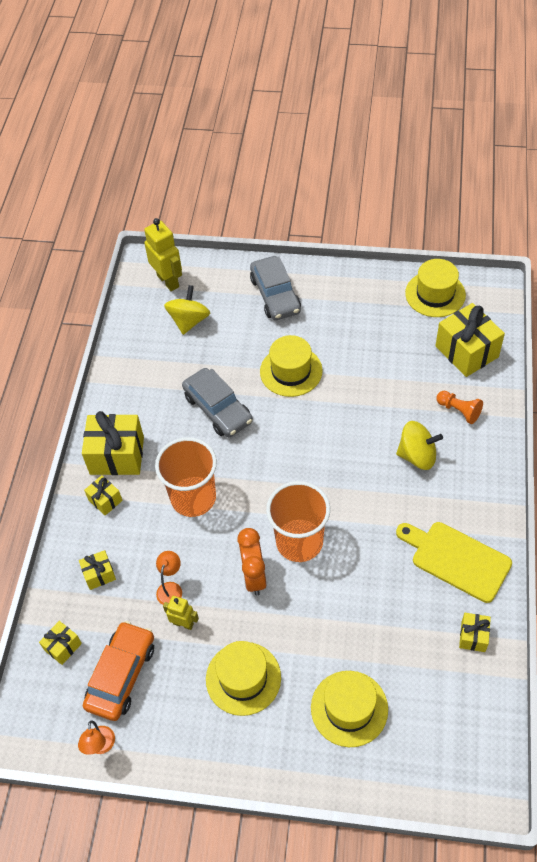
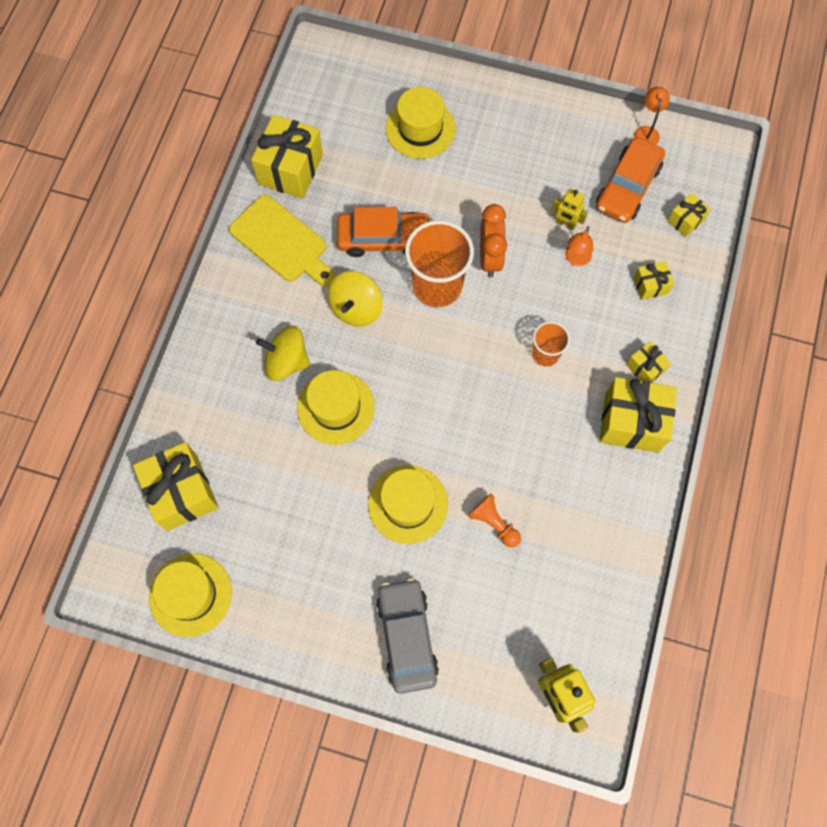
camera: 175 degrees left, 15 degrees up
(189, 321) = (531, 613): yellow spinning top -> yellow spinning top (356, 308)
(193, 498) = (545, 354): orange cup -> orange cup, size x0.54
(218, 409) = (506, 465): grey car -> none
(243, 678) = (512, 167): yellow hat -> yellow hat (336, 407)
(359, 578) = (384, 239): none -> orange car
(459, 411) = (221, 410): orange pawn -> orange pawn (494, 523)
(473, 636) = (291, 169): yellow gift -> yellow gift, size x1.98

